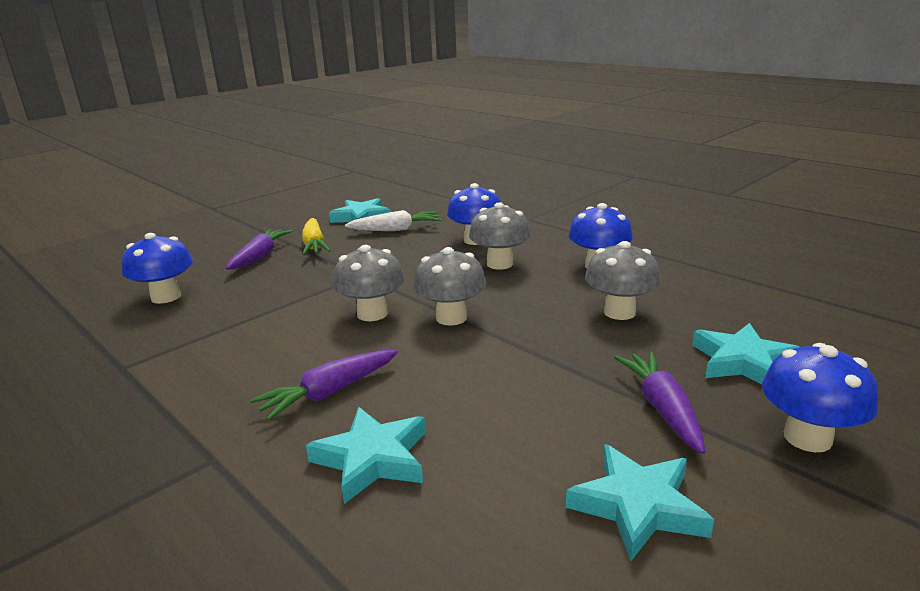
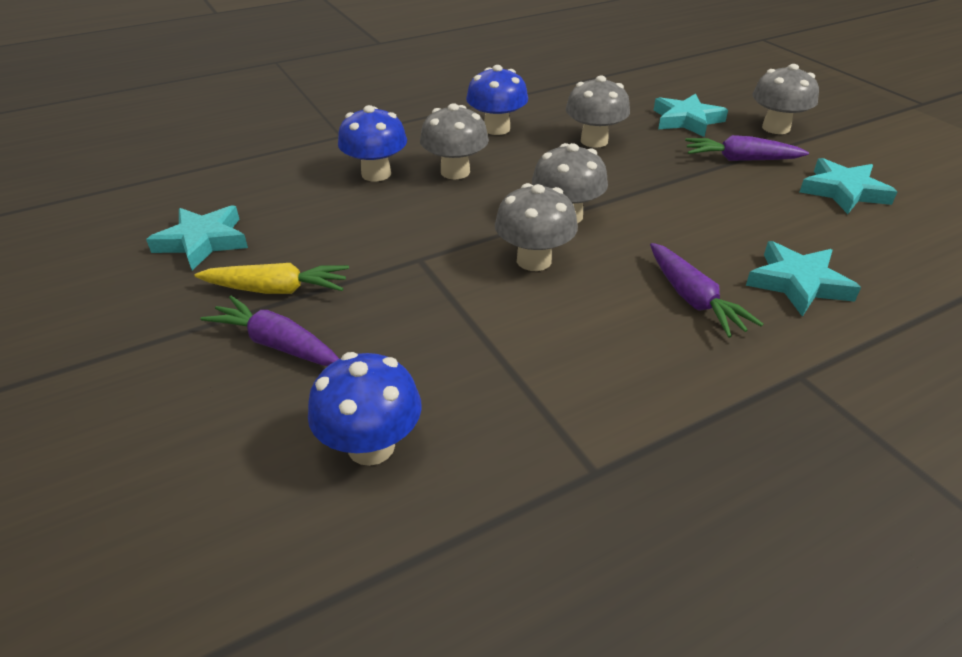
camera: 75 degrees left, 15 degrees up
(396, 229) = (285, 219): white carrot -> none
(807, 438) = (776, 128): blue mushroom -> grey mushroom

